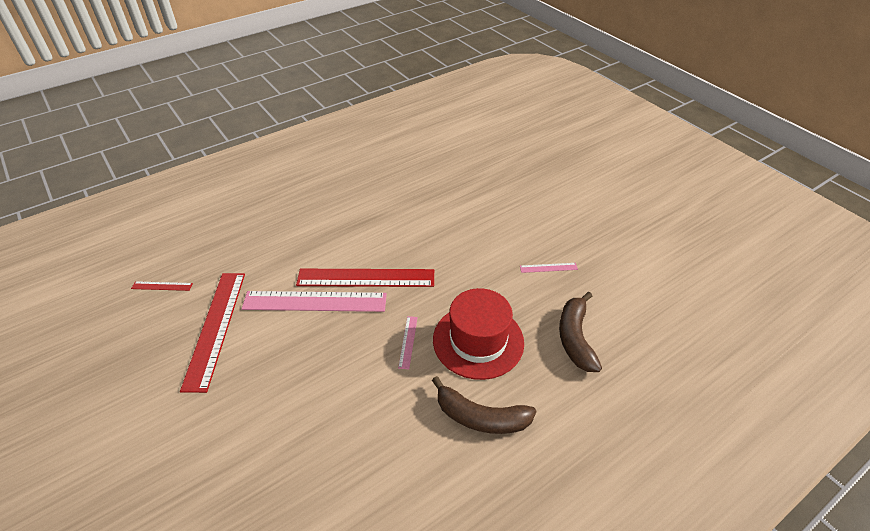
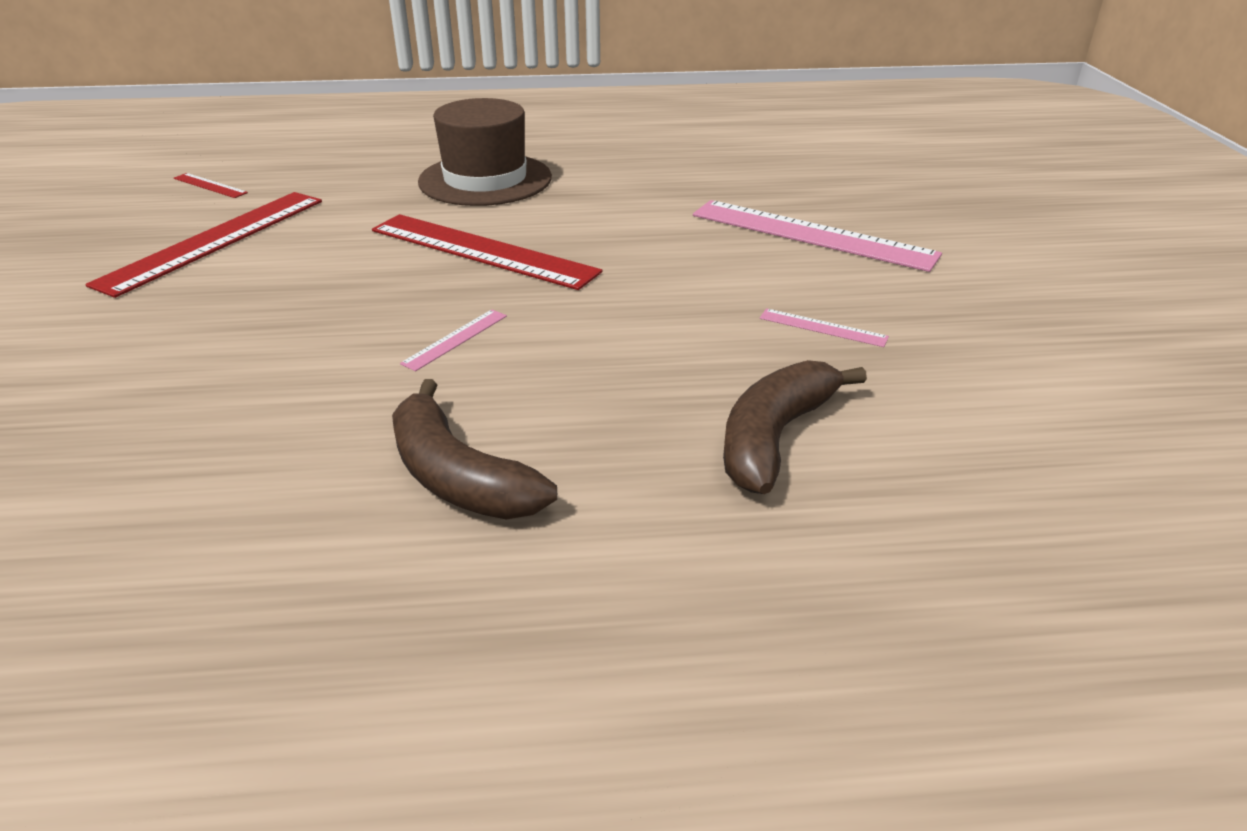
camera: 30 degrees right, 10 degrees down
(315, 301) = (376, 253): pink ruler -> pink ruler (811, 234)
(318, 223) = (485, 180): none -> brown hat
(478, 341) = (576, 377): red hat -> none

